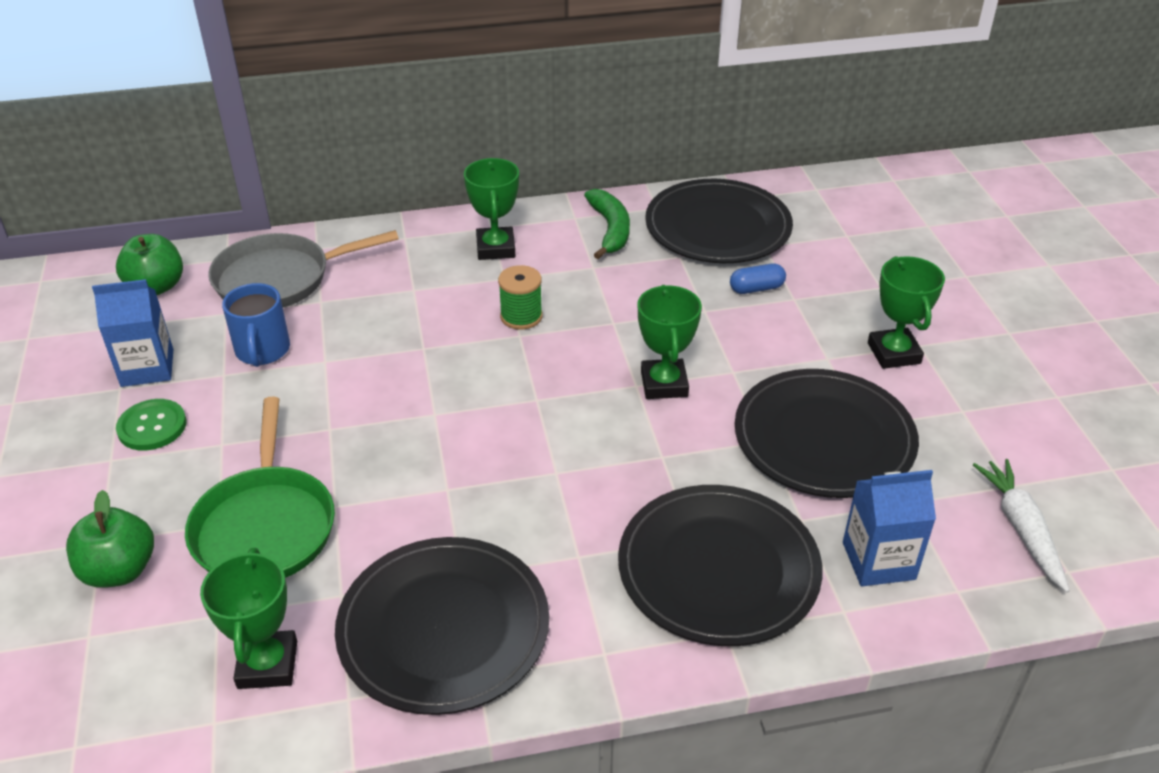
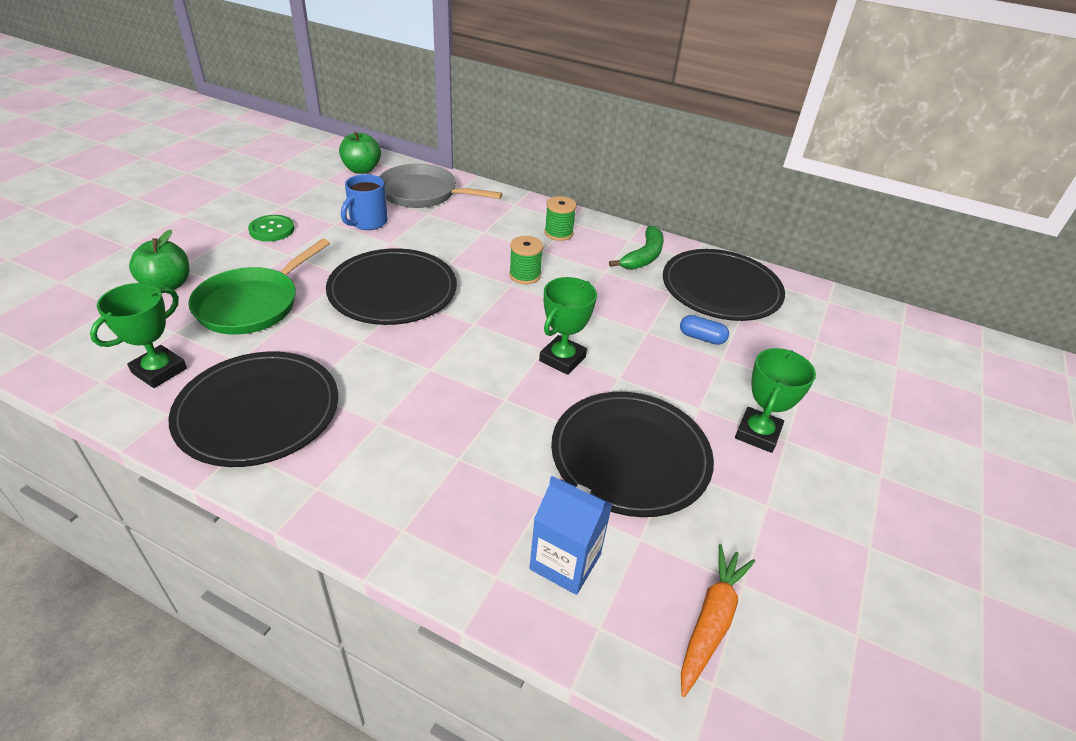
camera: 35 degrees right, 0 degrees up
(147, 368) = (307, 203): blue carton -> none
(495, 248) = (558, 233): green trophy -> green spool
(718, 568) = (450, 488): black plate -> black plate (393, 291)
(1021, 529) = (711, 621): white carrot -> orange carrot

